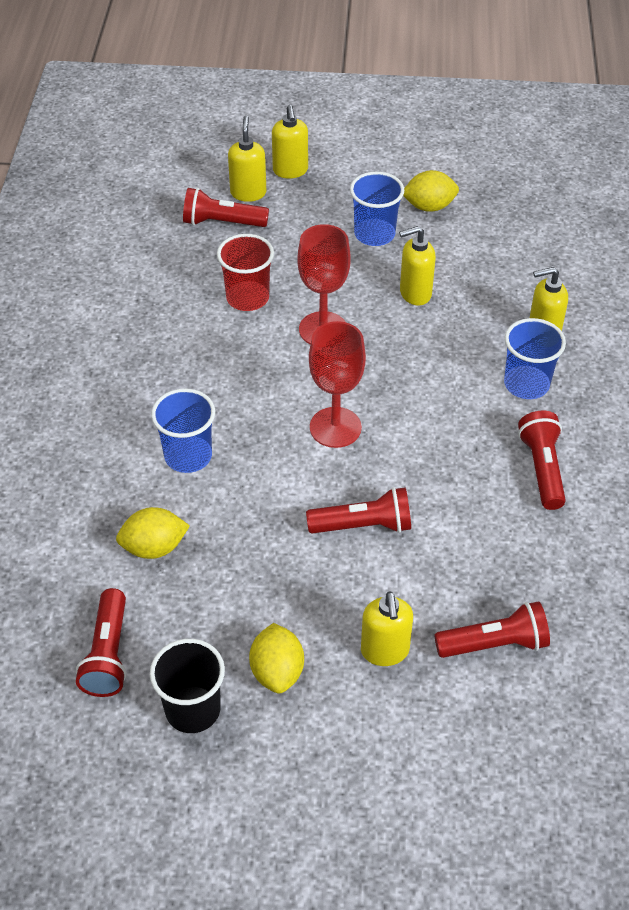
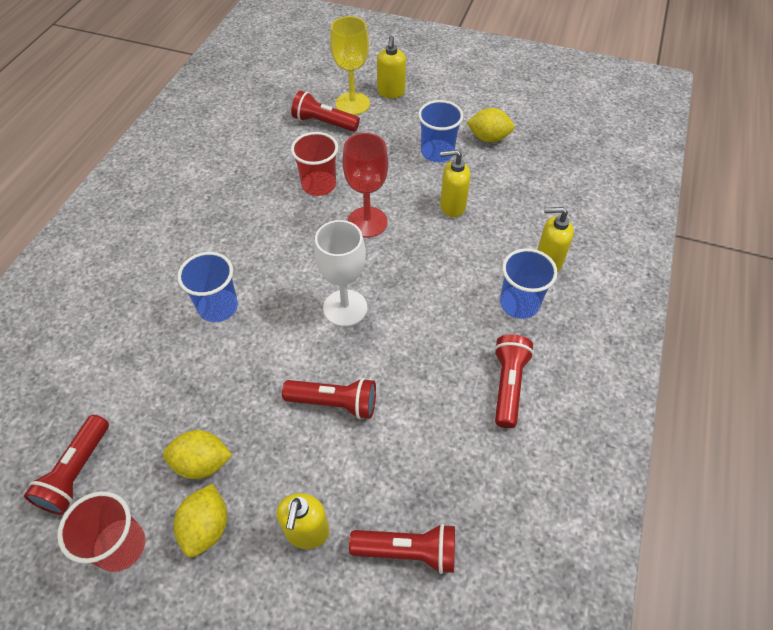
camera: 15 degrees right, 5 degrees up
(154, 547) = (157, 382): yellow lemon -> yellow lemon (202, 463)
(193, 709) = (121, 546): black cup -> red cup
(248, 193) = (352, 104): yellow soap dispenser -> yellow goblet
(335, 427) = (345, 308): red goblet -> white goblet

